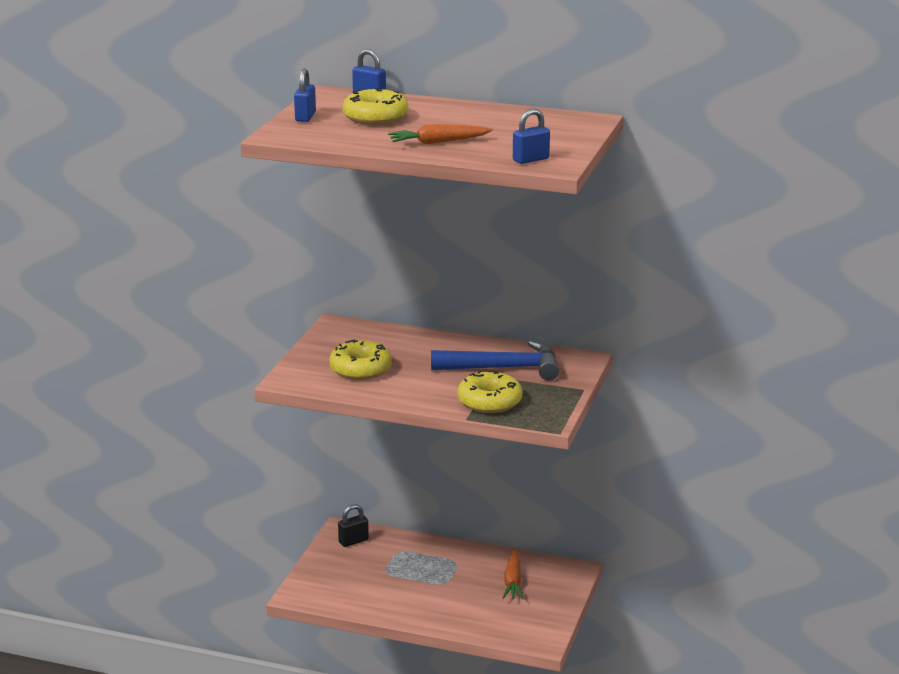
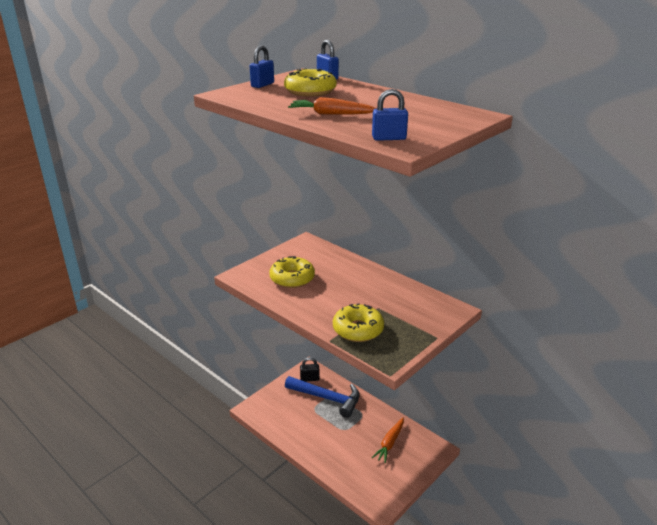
camera: 25 degrees right, 5 degrees up
(503, 368) = (390, 302): blue hammer -> blue hammer (327, 398)

